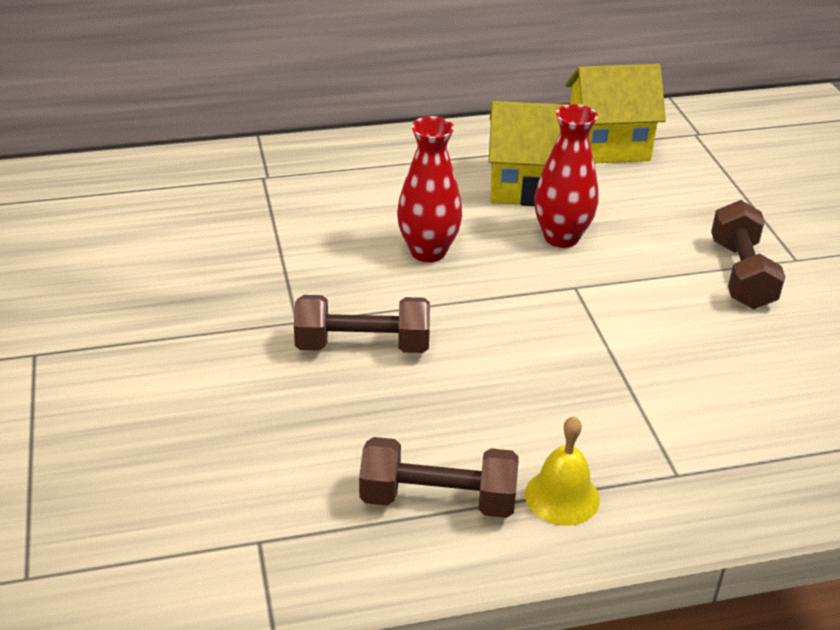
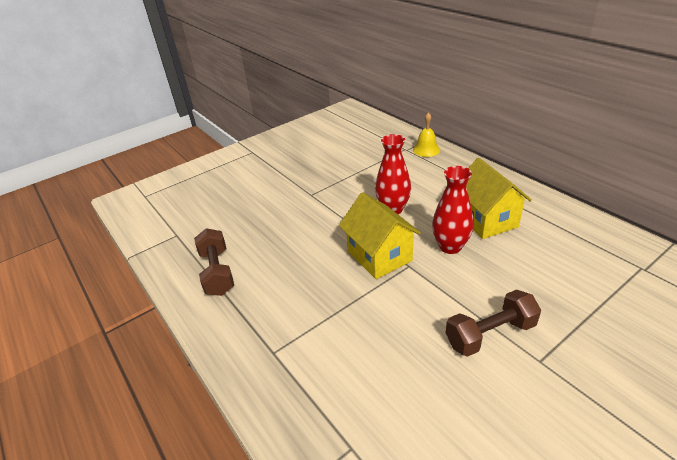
camera: 70 degrees right, 0 degrees up
(362, 346) = (307, 216): brown dumbbell -> none
(562, 496) = (236, 311): yellow bell -> yellow bell (426, 150)
(608, 146) = (569, 235): yellow house -> yellow house (379, 256)

